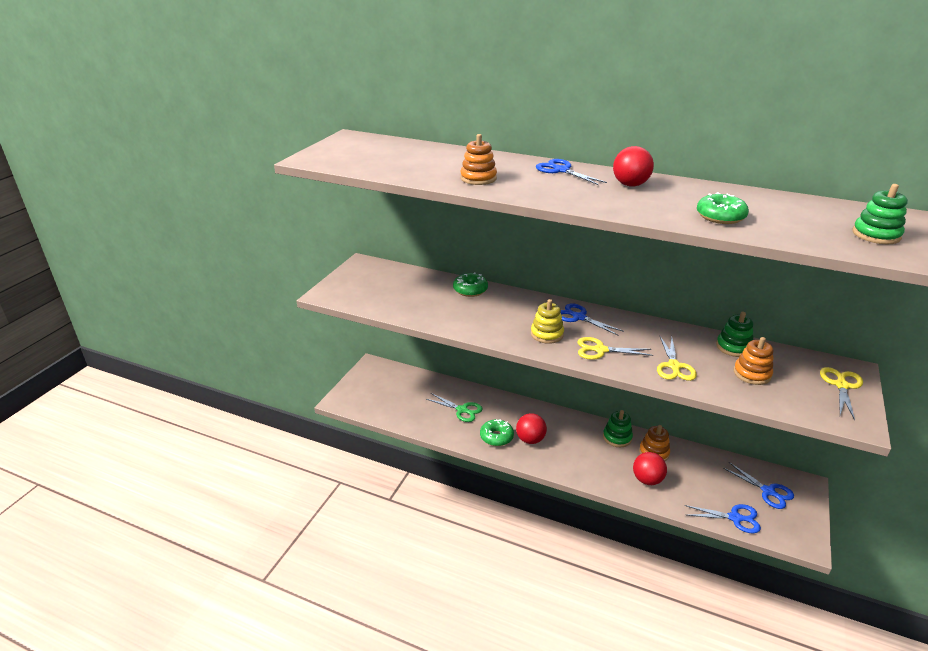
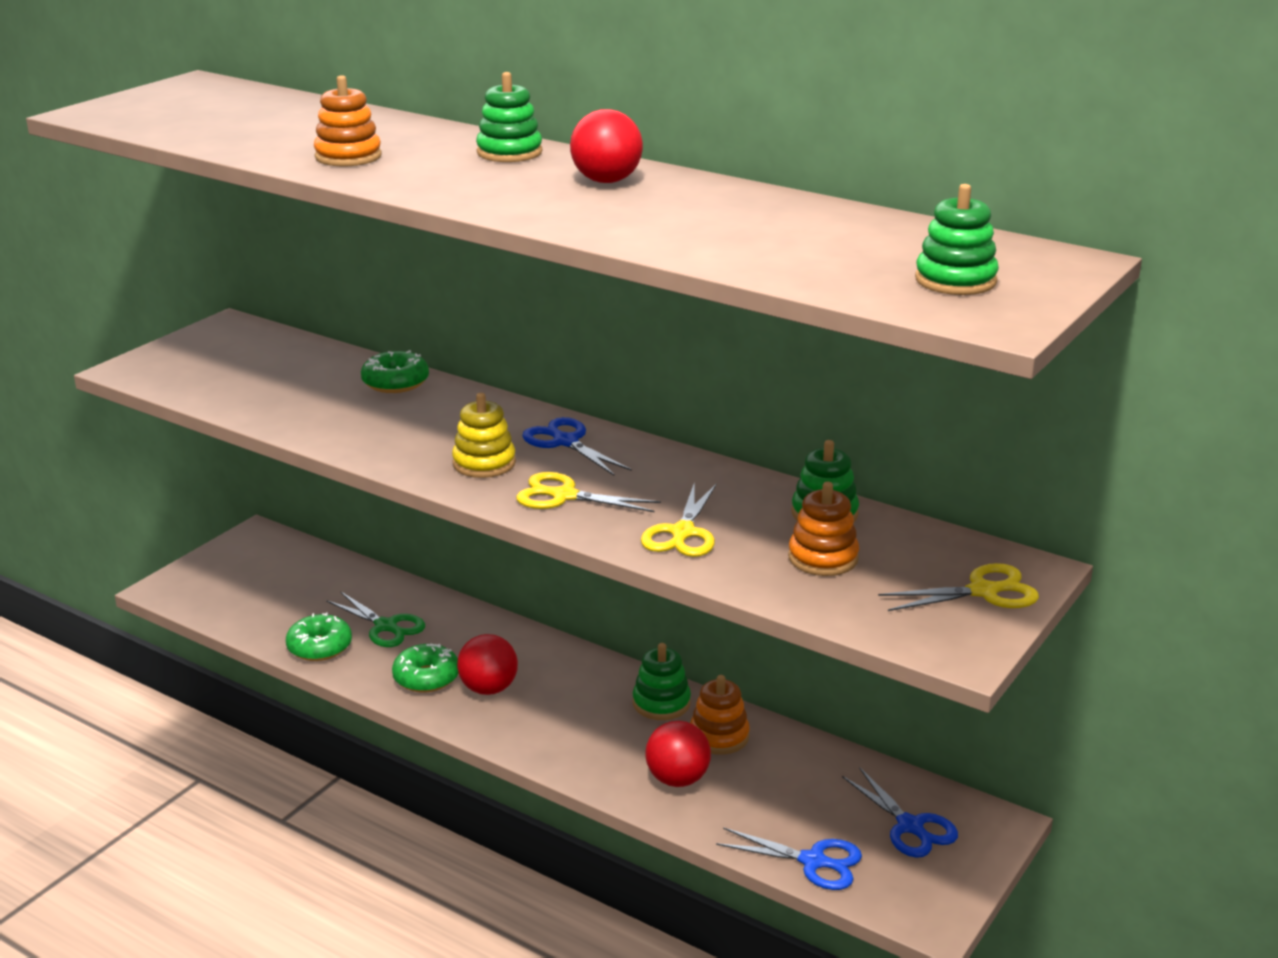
camera: 10 degrees right, 5 degrees down
(561, 170) = (509, 152): blue scissors -> green stacking toy
(720, 217) = (706, 237): green donut -> green donut (319, 647)
(841, 385) = (984, 591): yellow scissors -> yellow scissors turned 45 degrees clockwise

